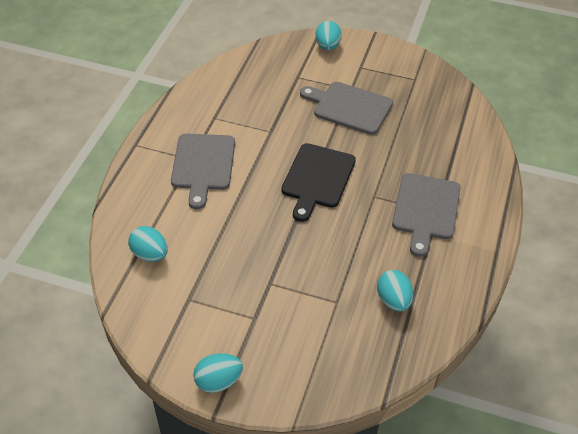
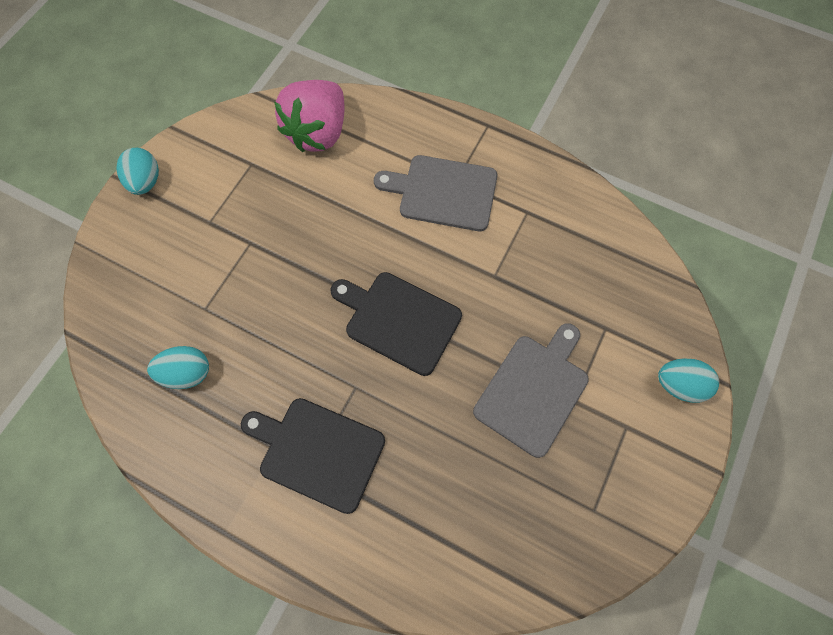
camera: 100 degrees right, 20 degrees up
(150, 254) = (318, 133): turquoise egg -> pink strawberry
(425, 209) = (317, 452): grey cutting board -> black cutting board

